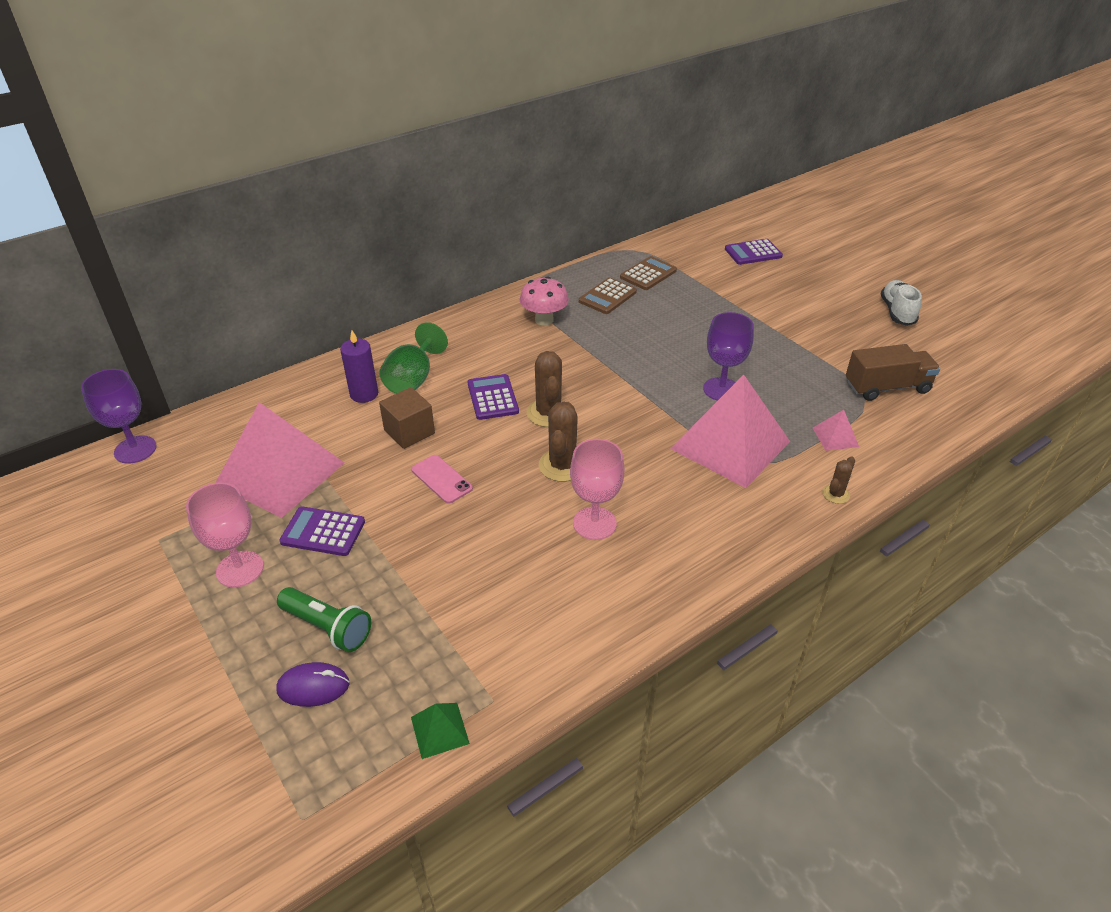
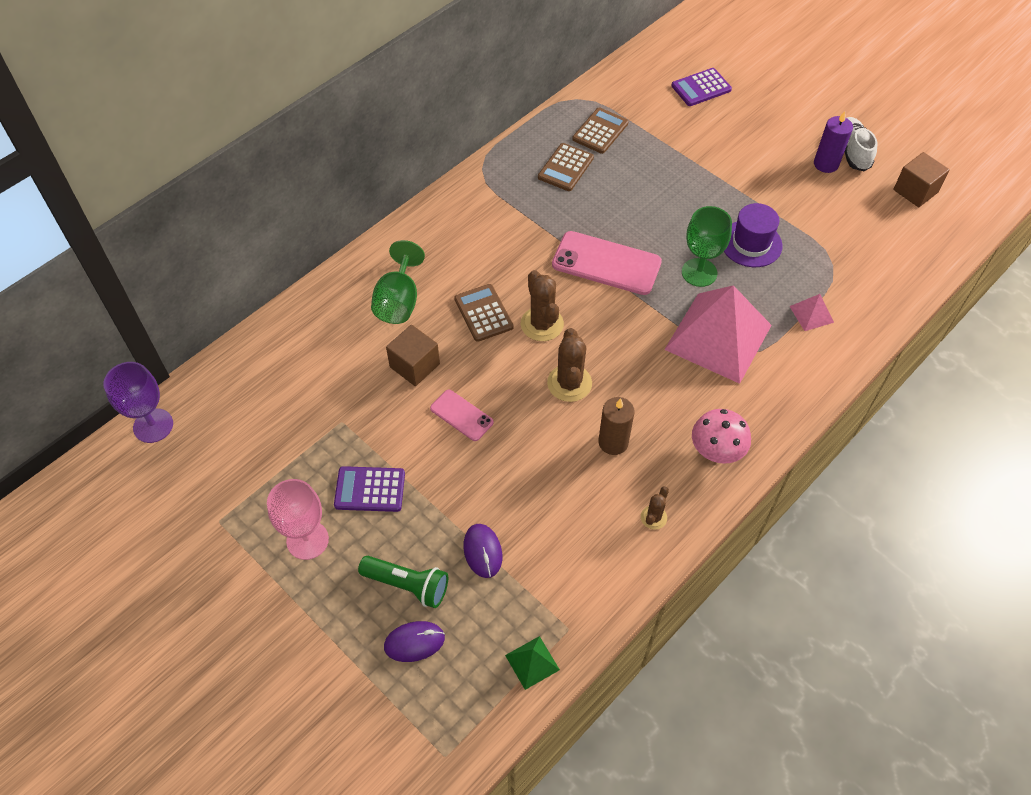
camera: 10 degrees left, 15 degrees up
(280, 473) = (306, 431): pink pyramid -> none
(364, 394) = (356, 326): purple candle -> purple candle (826, 164)
(421, 607) = (482, 551): none -> purple mouse
(492, 398) = (483, 313): purple calculator -> brown calculator
(544, 320) = (509, 207): pink mushroom -> pink mushroom (716, 451)
(594, 523) = (613, 442): pink goblet -> brown candle
(627, 372) = (606, 263): none -> pink phone
(721, 389) = (699, 272): purple goblet -> green goblet
(780, 372) = (751, 243): none -> purple hat
(835, 494) = (819, 378): brown cactus -> brown cactus (653, 517)
(887, 387) = (851, 249): brown truck -> none
(961, 348) = (915, 191): none -> brown cube

